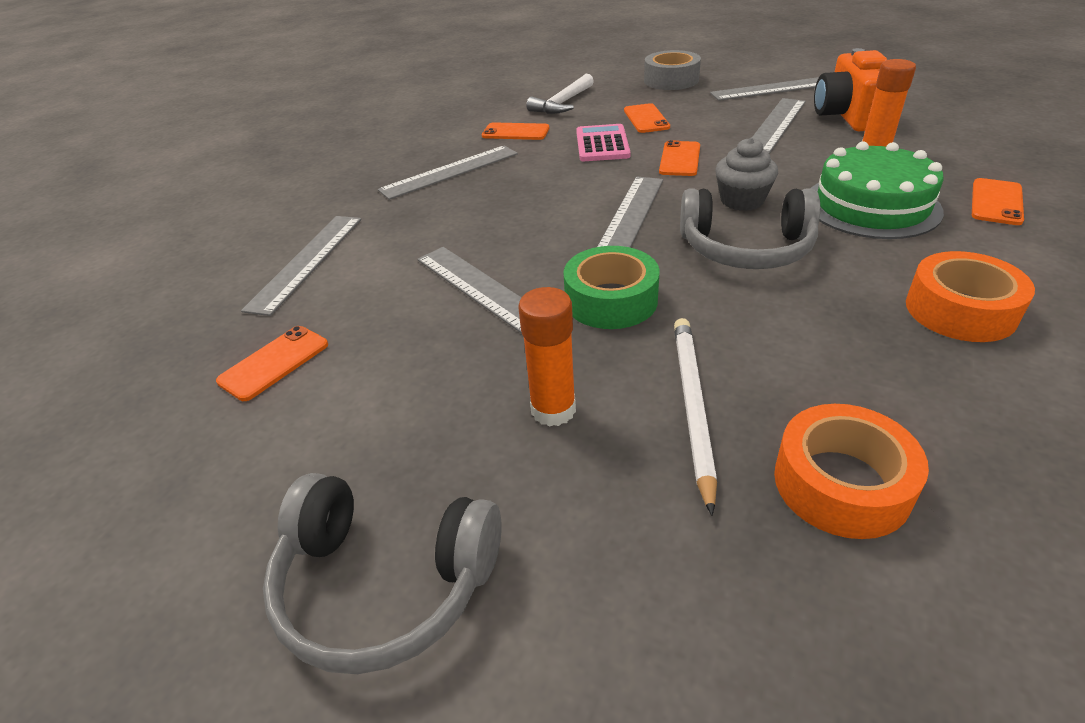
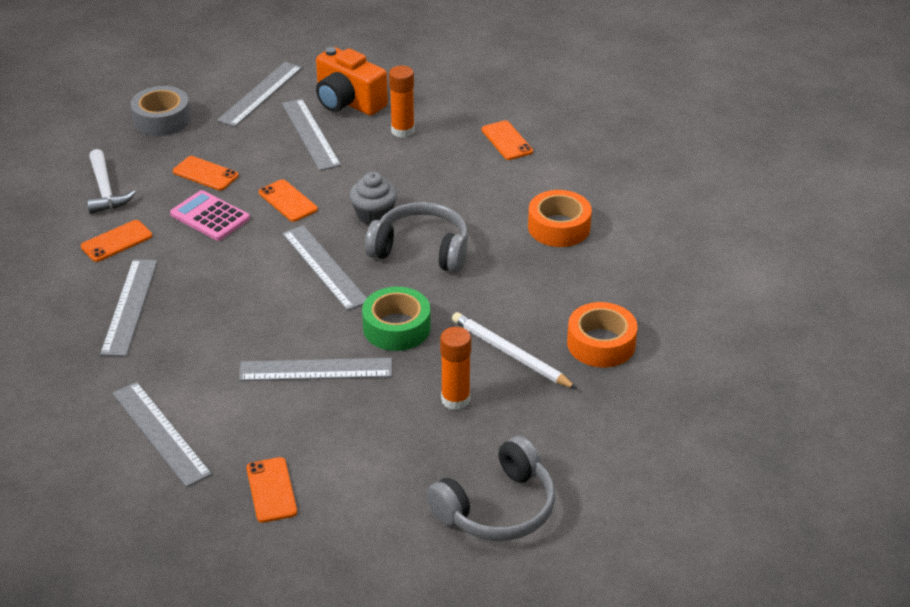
camera: 55 degrees left, 0 degrees up
(746, 248) = (421, 249): grey headphones -> grey headphones turned 120 degrees counterclockwise
(871, 206) = (449, 179): green cake -> none

